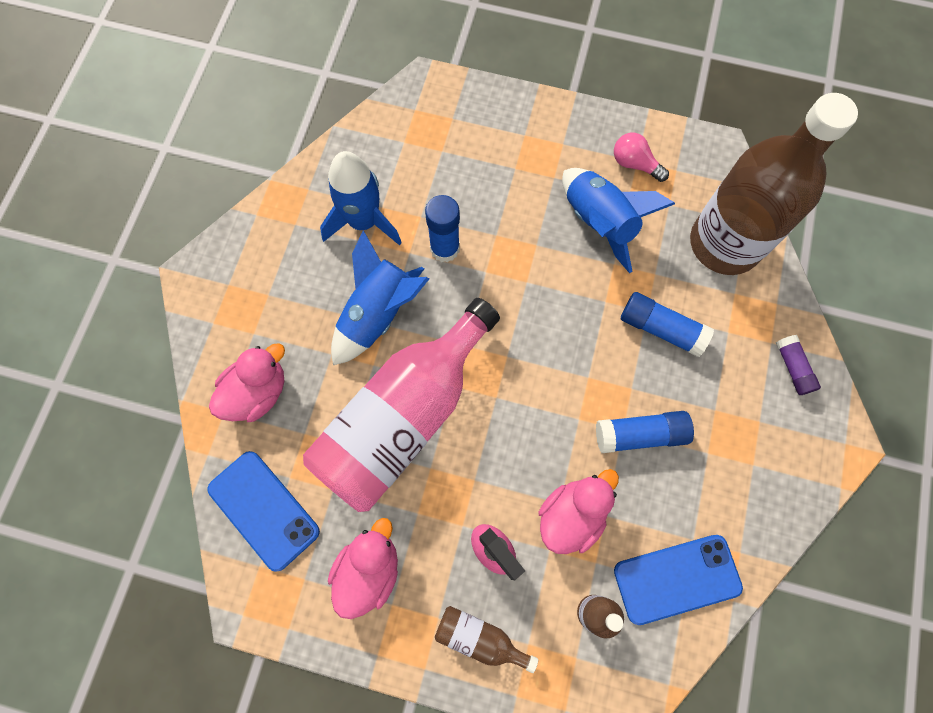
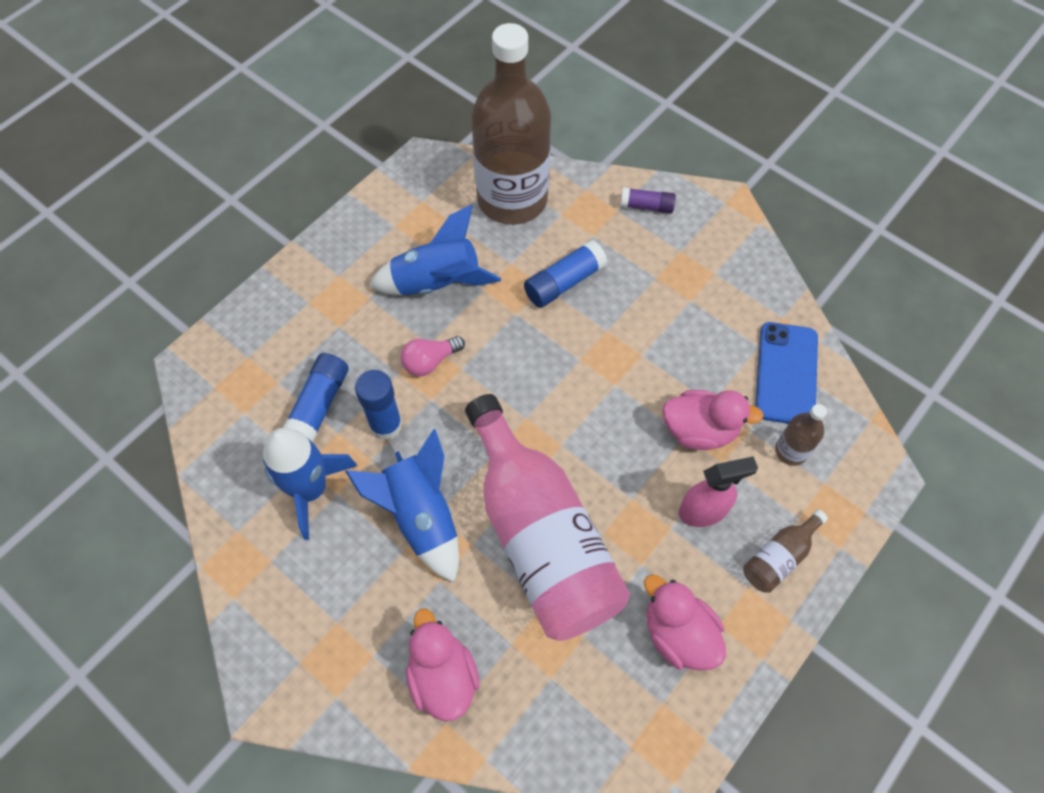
camera: 65 degrees left, 10 degrees down
(264, 510) = (573, 718): blue phone -> none
(571, 515) = (699, 430): pink duck -> pink duck turned 120 degrees clockwise
(635, 164) = (396, 229): pink light bulb -> pink light bulb (430, 361)
(640, 435) = (651, 343): blue glue stick -> blue glue stick (319, 405)

